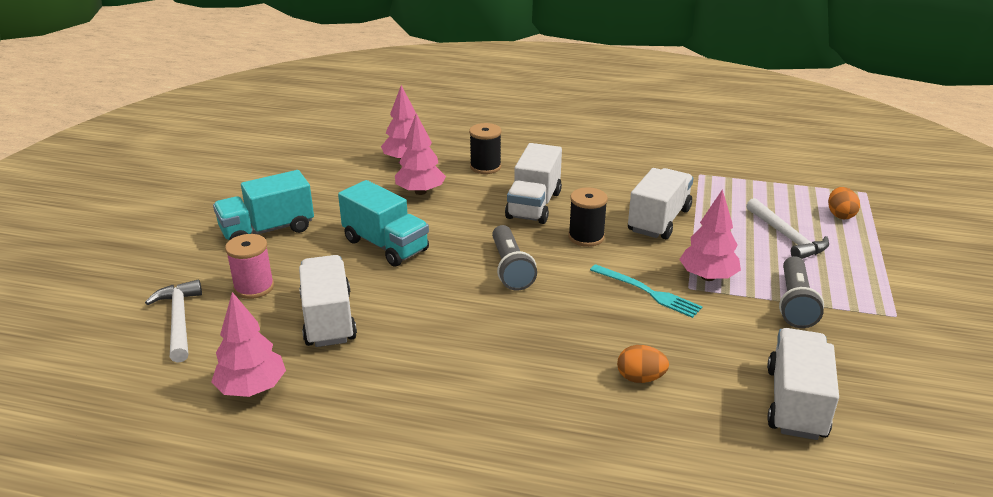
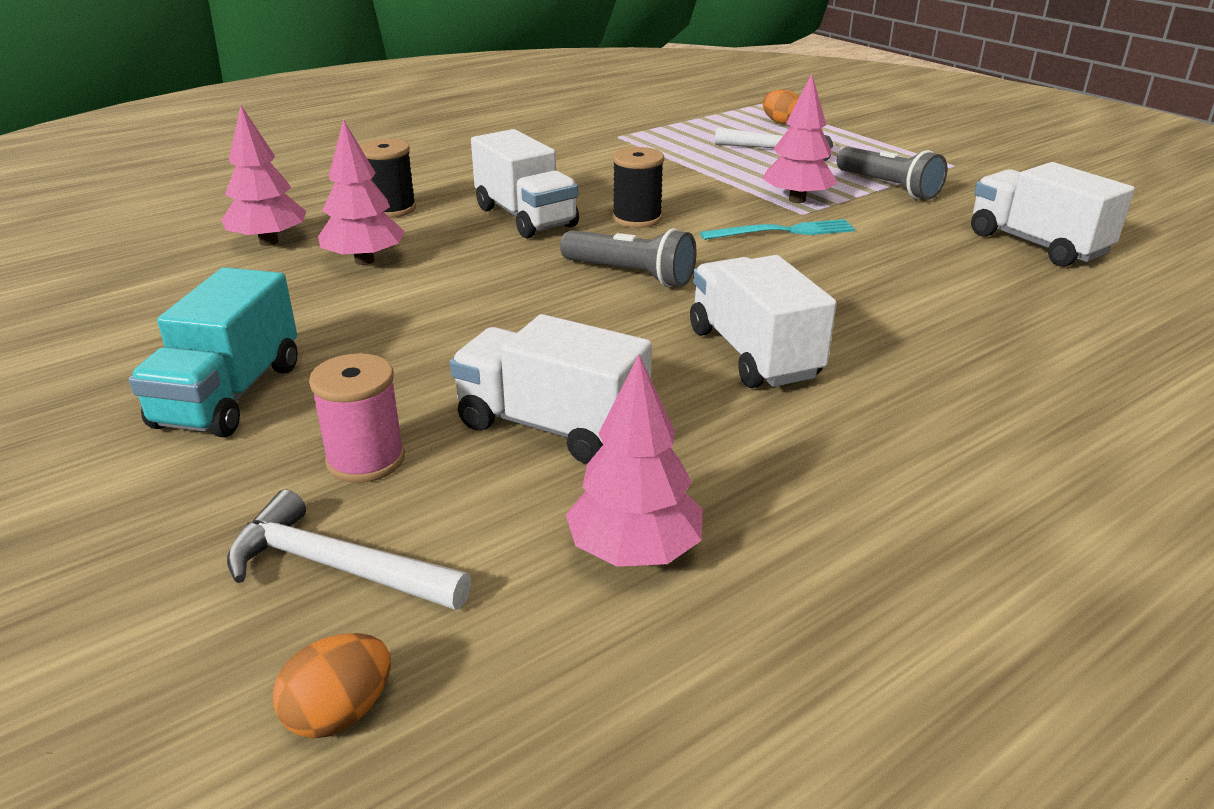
camera: 50 degrees left, 0 degrees up
(385, 245) = (445, 325): turquoise truck -> none
(640, 378) = (925, 290): orange egg -> orange egg (339, 713)
(659, 220) = (666, 180): white truck -> white truck (753, 353)

